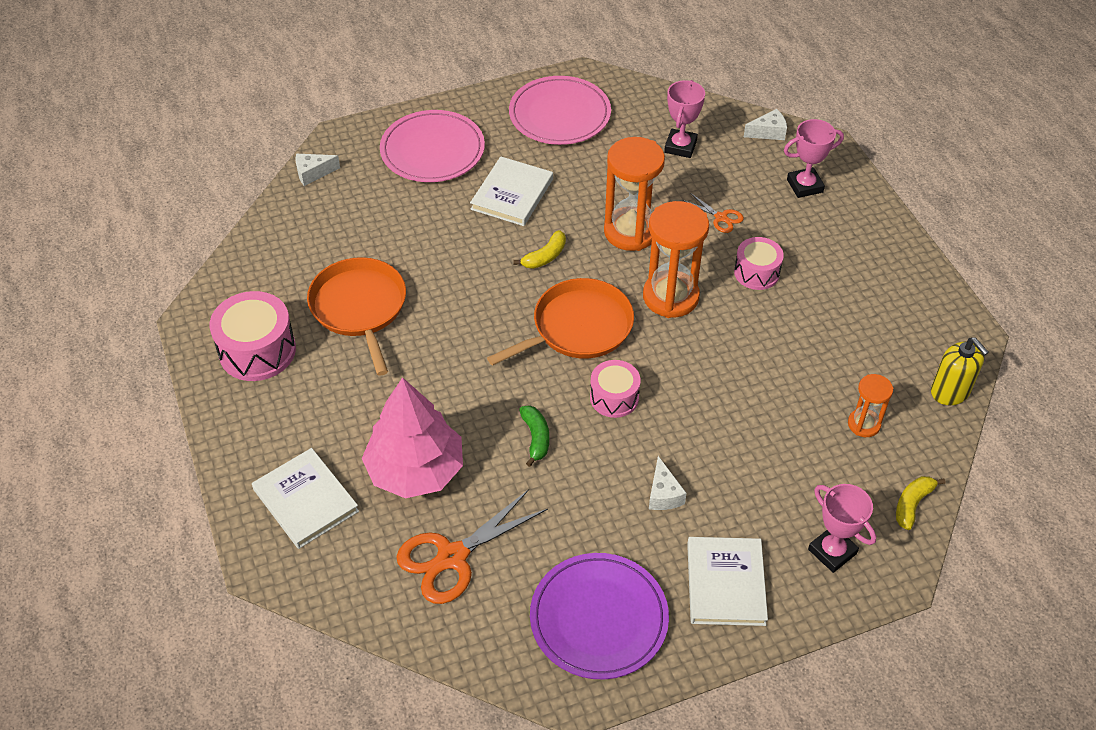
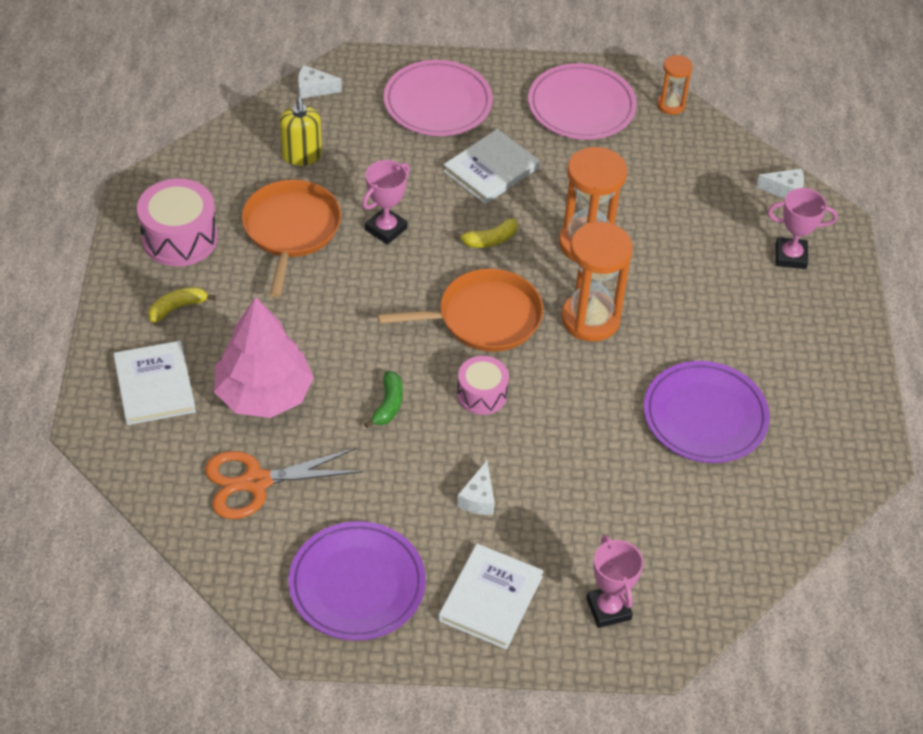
camera: 20 degrees right, 0 degrees up
(680, 146) = (685, 176): pink trophy -> pink trophy (386, 229)
(721, 217) = (685, 260): orange scissors -> none
(756, 272) = (689, 325): pink drum -> none
(814, 347) = (705, 416): none -> purple plate
(864, 424) = (710, 505): orange hourglass -> orange hourglass (671, 105)
(912, 504) = (713, 596): yellow banana -> yellow banana (178, 308)
(950, 391) = (818, 506): yellow soap dispenser -> yellow soap dispenser (301, 155)

